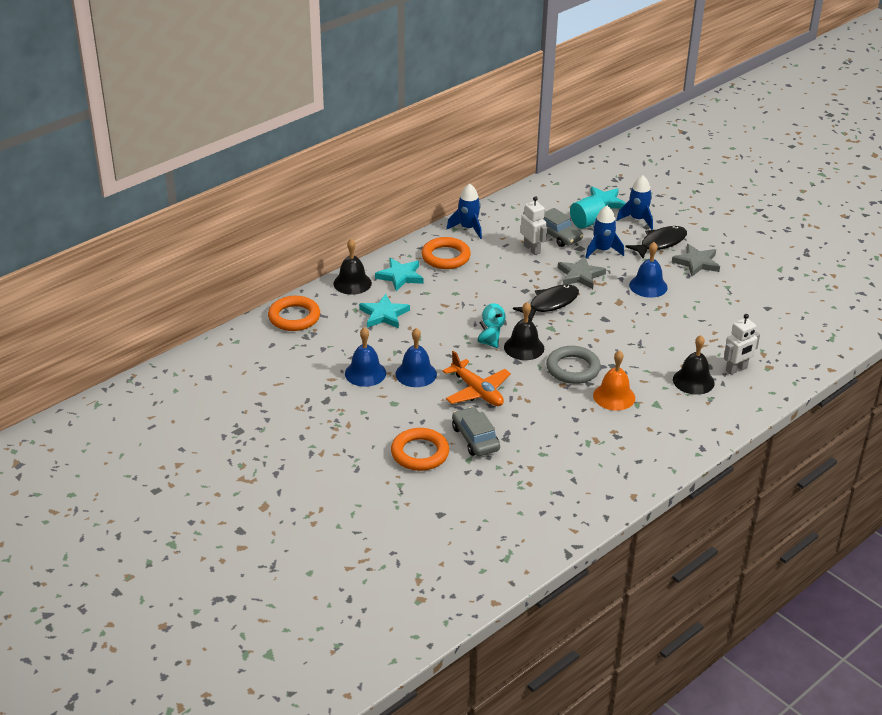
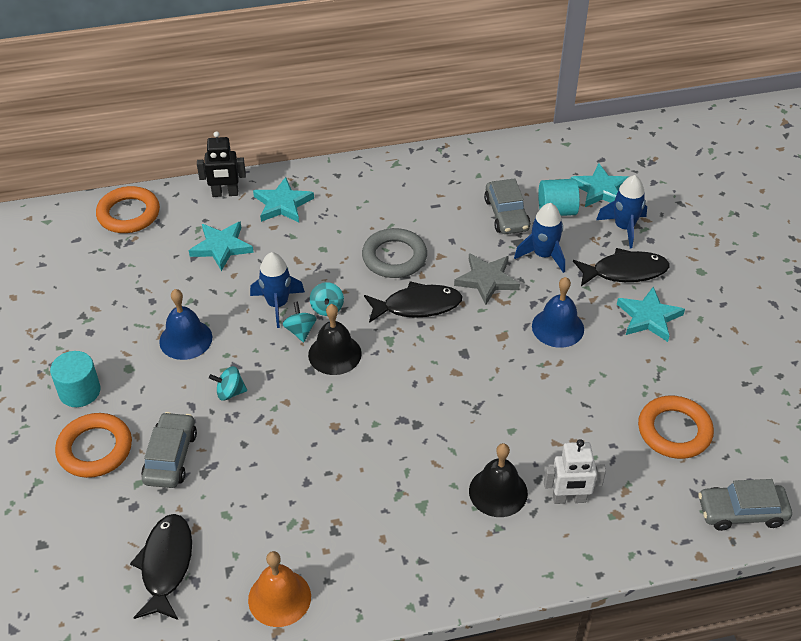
camera: 30 degrees right, 10 degrees up
(352, 283) = (225, 193): black bell -> black robot
(365, 373) = (135, 315): blue bell -> none
(374, 427) = (79, 391): none -> turquoise cylinder
(446, 257) = (354, 197): orange ring -> orange ring (674, 431)
(468, 228) = (411, 168): blue rocket -> blue rocket (277, 304)
(477, 391) = (230, 392): orange plane -> turquoise spinning top
(532, 249) = (460, 222): white robot -> none
(532, 492) = (166, 565): none -> black fish
(573, 368) = (365, 408): grey ring -> grey ring (394, 257)
(614, 396) = (380, 470): orange bell -> orange bell (279, 598)
(696, 262) = (649, 317): grey star -> turquoise star
(834, 340) = (741, 512): none -> grey car

